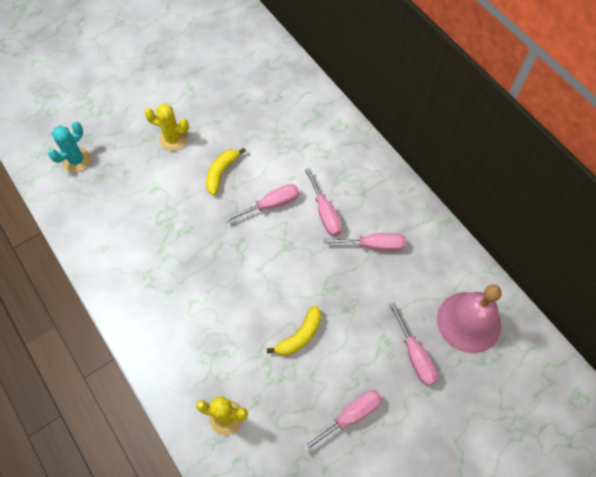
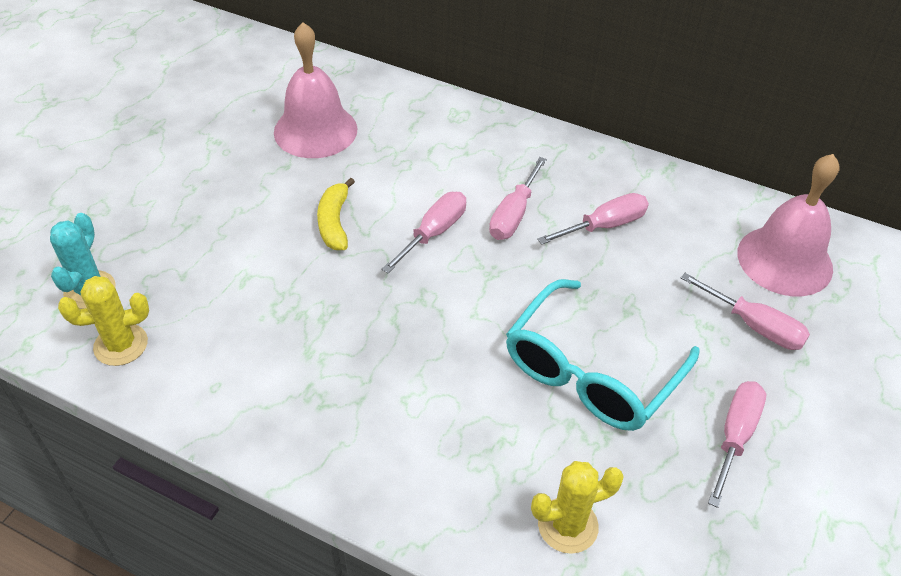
camera: 30 degrees left, 15 degrees down
(173, 139) = (232, 209): yellow cactus -> yellow cactus (121, 345)
(249, 102) = (315, 130): none -> pink bell
(300, 336) = (591, 371): yellow banana -> turquoise glasses
(325, 213) = (513, 214): pink screwdriver -> pink screwdriver turned 75 degrees clockwise

